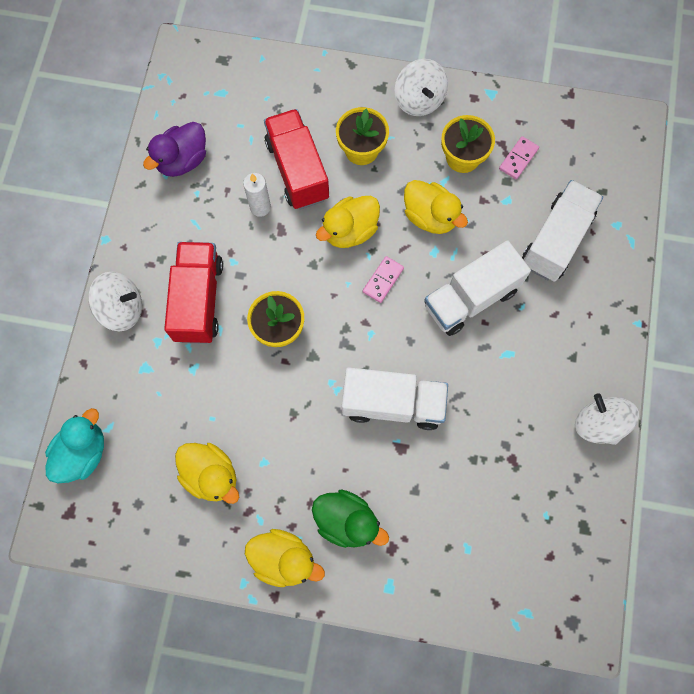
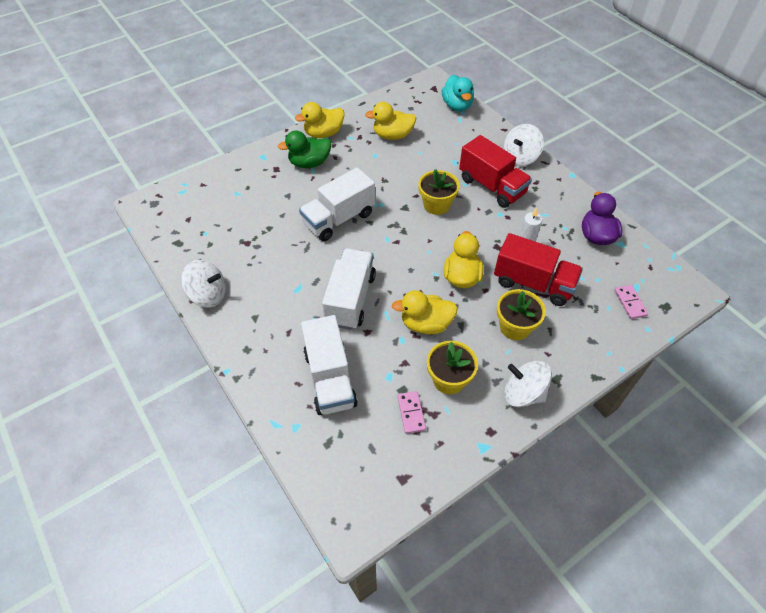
camera: 135 degrees right, 20 degrees down
(383, 280) = (411, 268): pink domino -> pink domino (630, 303)

